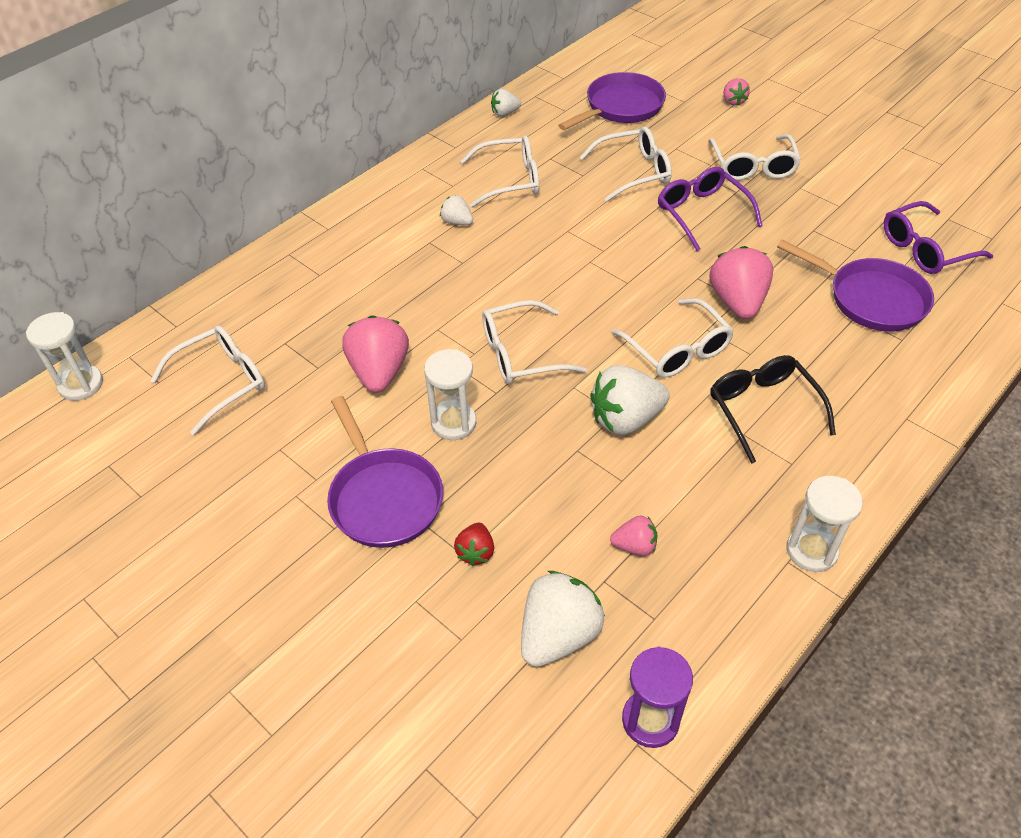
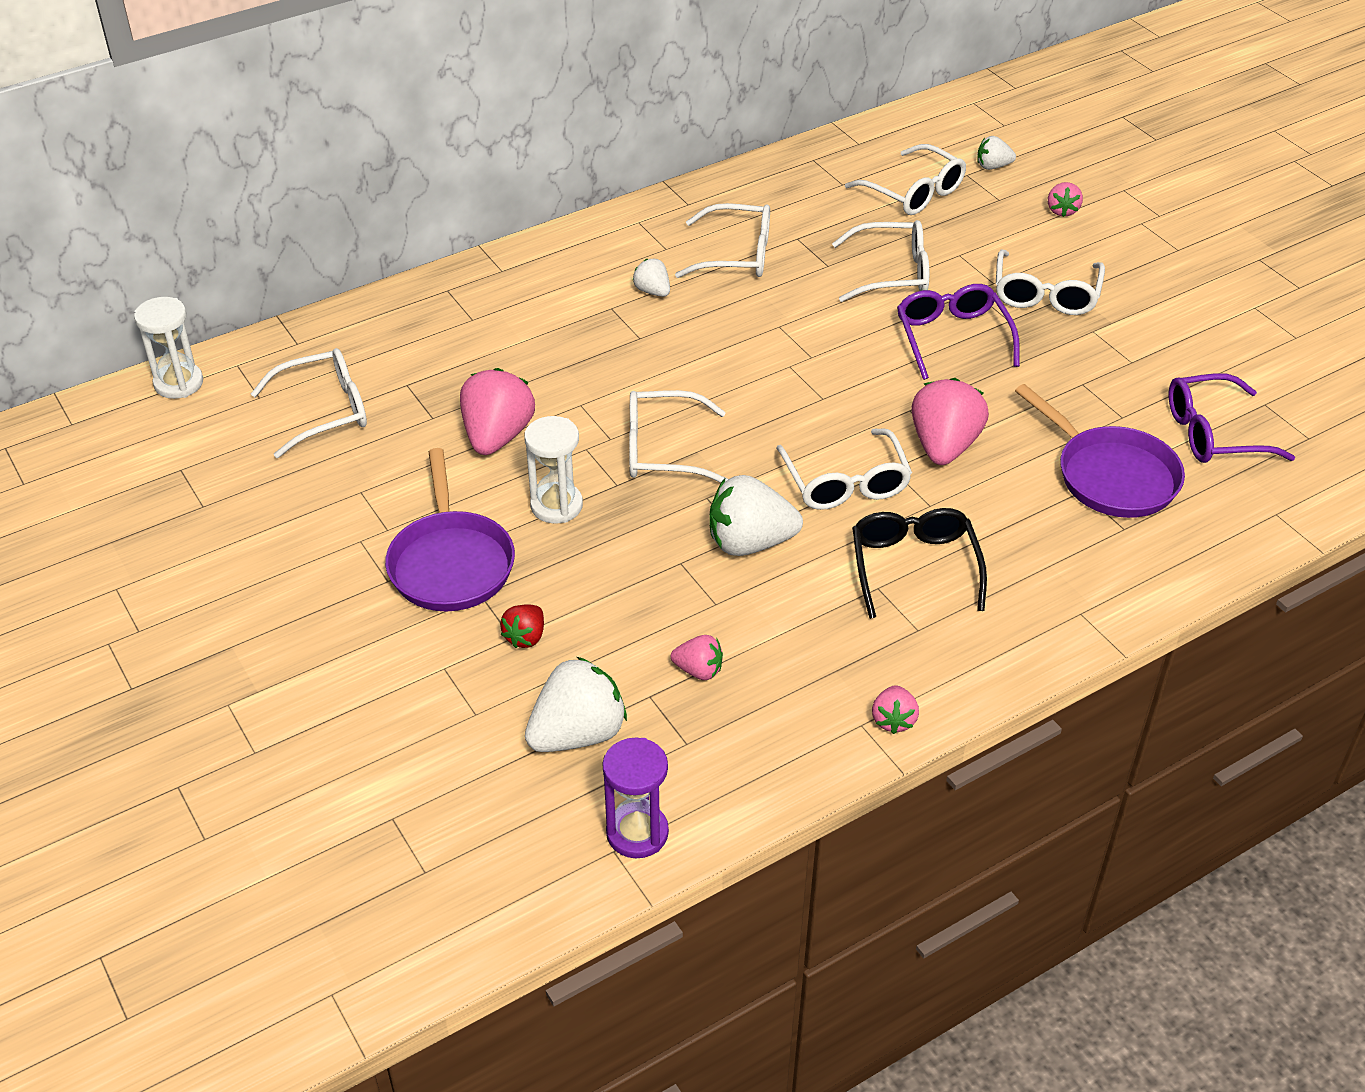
camera: 15 degrees right, 5 degrees down
(505, 113) = (766, 174): white strawberry -> white strawberry (993, 166)
(620, 107) = (913, 192): purple pan -> white glasses
(811, 550) = (893, 720): white hourglass -> pink strawberry

